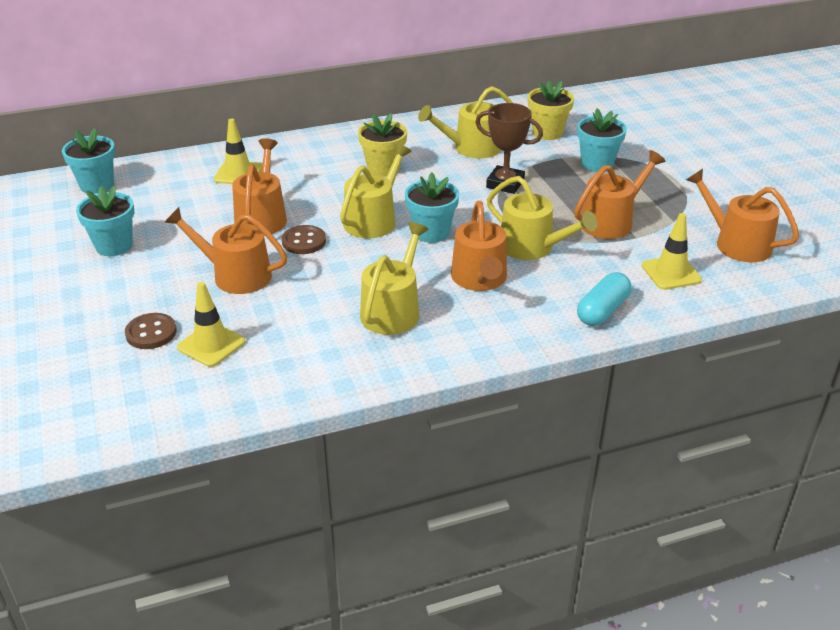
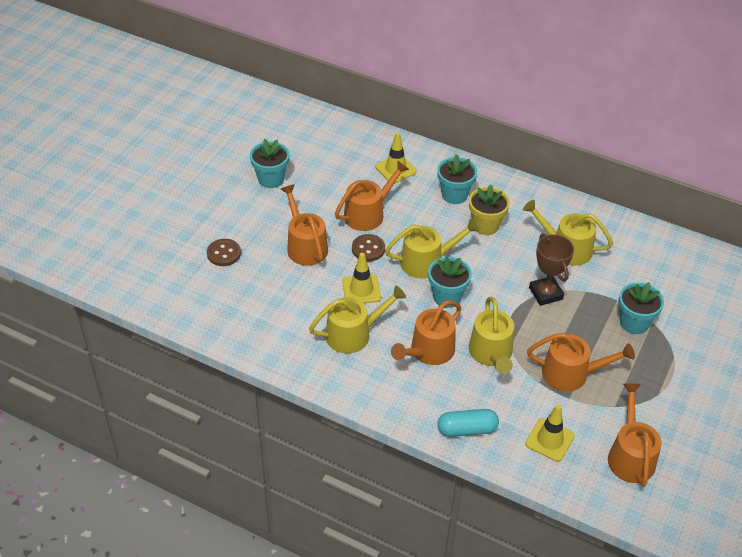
camera: 45 degrees right, 10 degrees up
(97, 185) = (311, 125): turquoise flower pot -> turquoise flower pot (454, 195)
(211, 345) = (241, 283): yellow traffic cone -> yellow traffic cone (361, 289)
(547, 133) = (639, 272): yellow flower pot -> none

